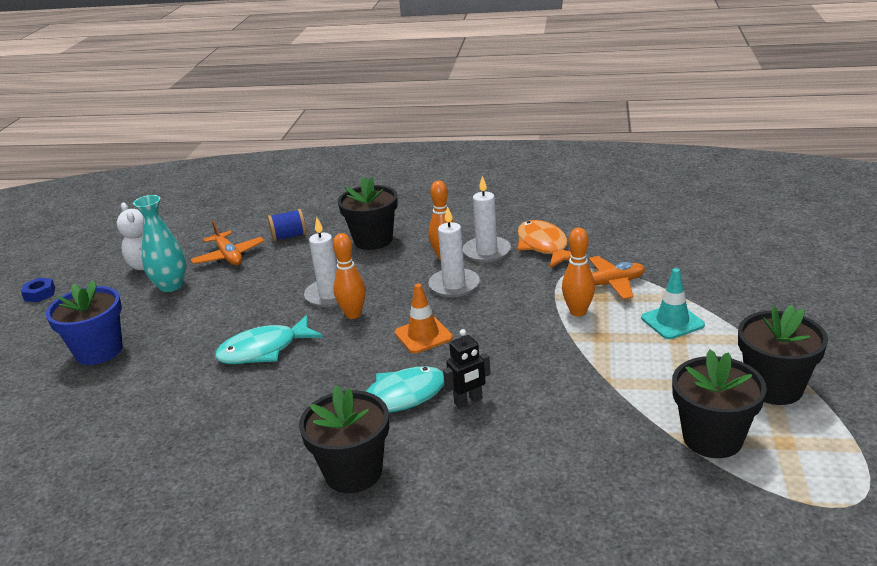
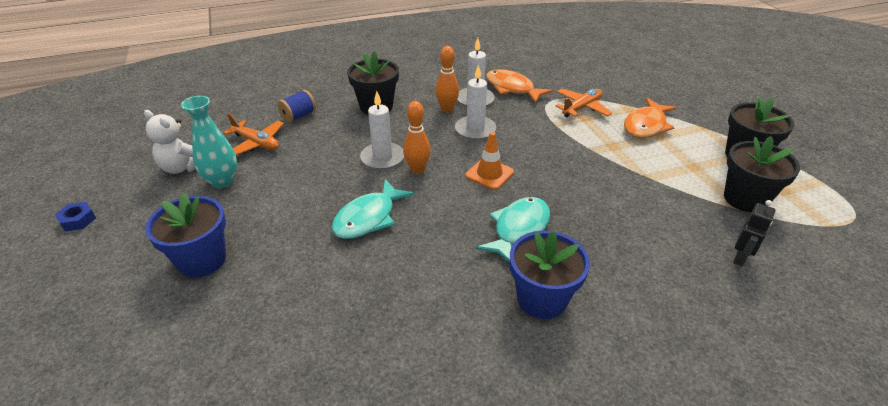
camera: 30 degrees left, 10 degrees up
(353, 472) = (541, 299): black flower pot -> blue flower pot
(468, 401) = (571, 216): black robot -> black robot (740, 257)
(578, 312) = (581, 131): orange bowling pin -> none
(672, 321) = (646, 125): turquoise traffic cone -> orange fish

